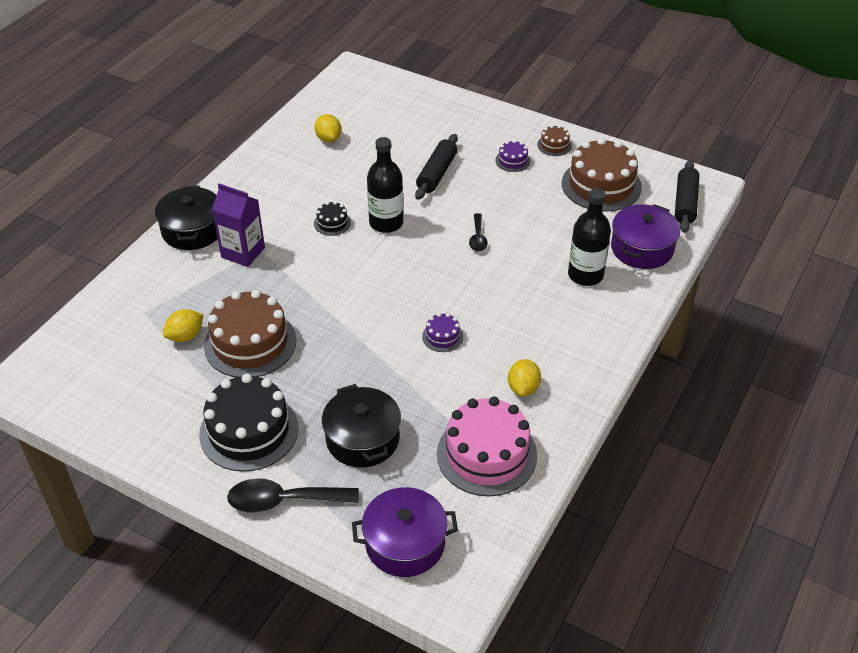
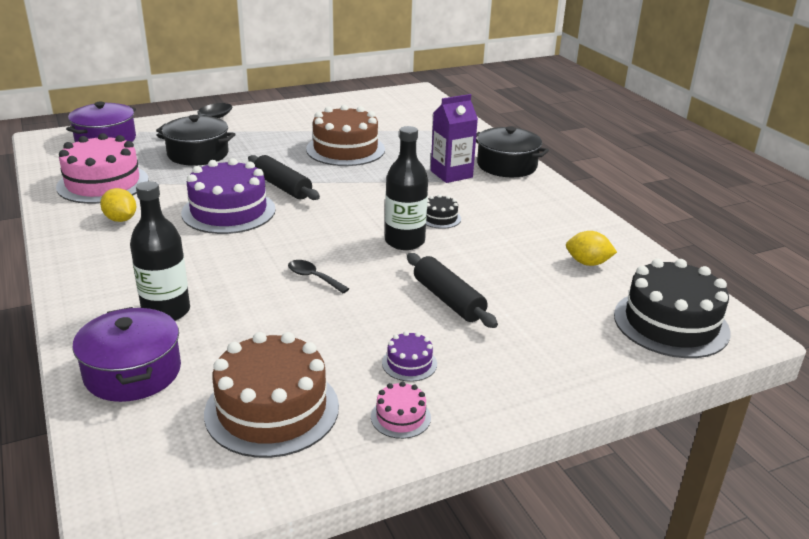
camera: 125 degrees right, 15 degrees down
(185, 336) = (386, 135): yellow lemon -> none
(249, 431) = (270, 129): black cake -> black cake (671, 323)
(442, 336) = (228, 211): purple cake -> purple cake, size x2.22
(554, 145) = (400, 417): brown cake -> pink cake
(685, 203) = (132, 466): black rolling pin -> black rolling pin (282, 187)

